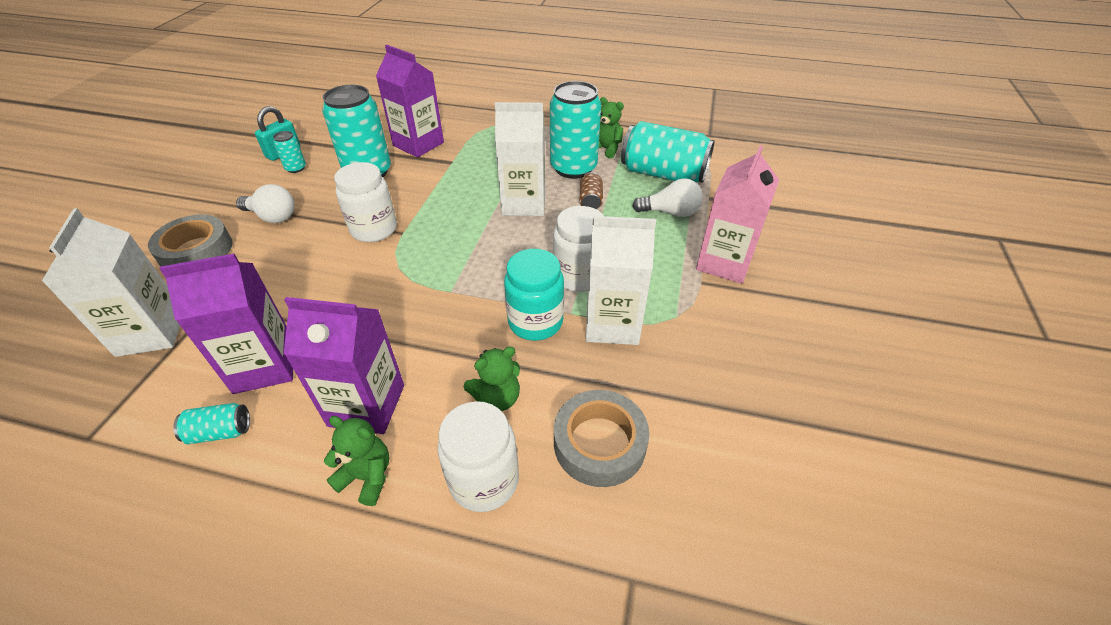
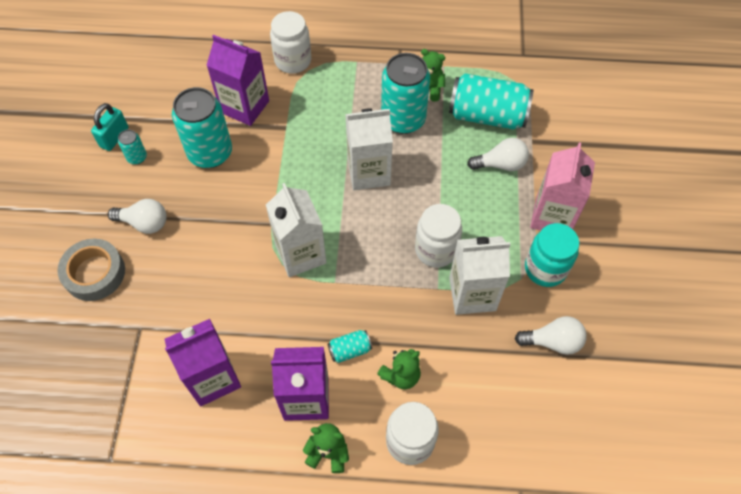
camera: 10 degrees left, 15 degrees up
(151, 332) = (104, 363): white carton -> white carton (300, 254)
(220, 432) = (207, 438): turquoise can -> turquoise can (350, 350)
(374, 229) = (244, 224): white jar -> white jar (293, 61)
(535, 322) = (412, 302): turquoise jar -> turquoise jar (545, 269)
(590, 200) = (428, 160): brown can -> none
(599, 443) = (482, 399): grey tape -> none
(708, 389) = (552, 341): none -> white light bulb

